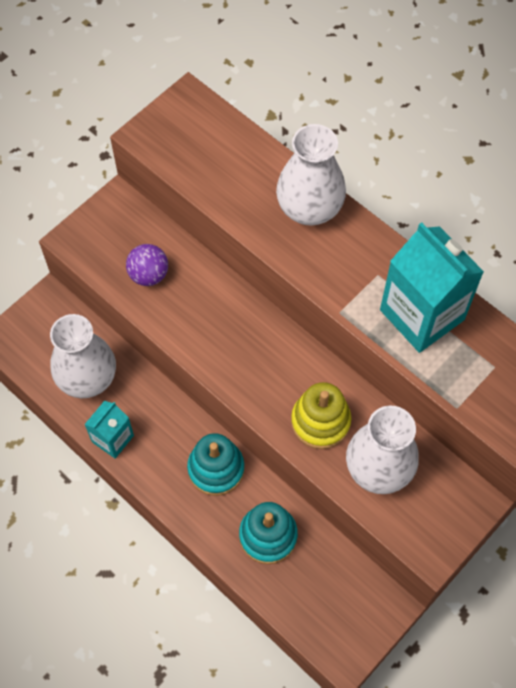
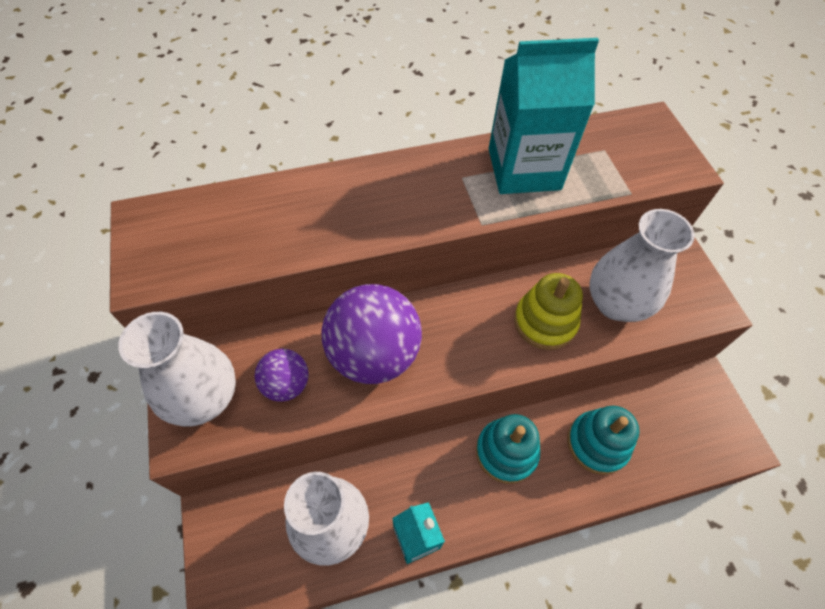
camera: 60 degrees left, 5 degrees down
(209, 316) = (374, 354): none -> purple ball
(309, 209) = (354, 189): white vase -> white vase (204, 398)

